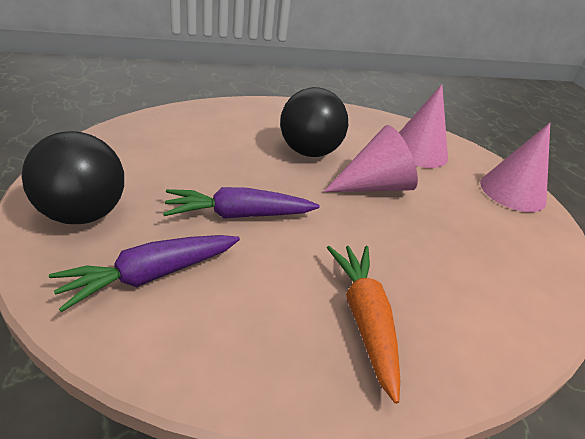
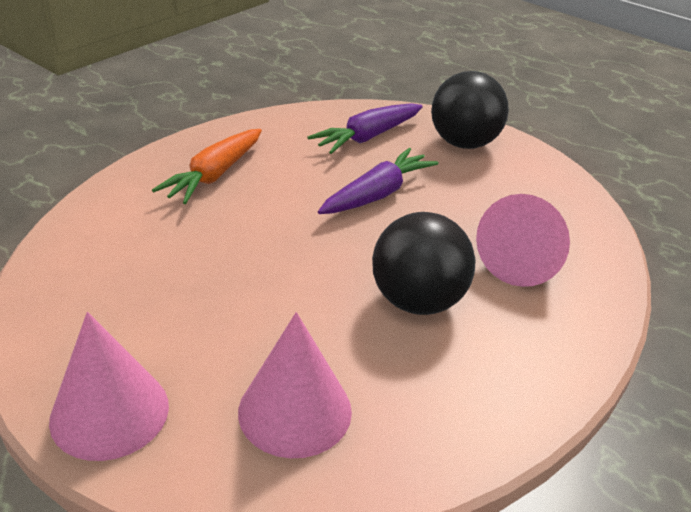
camera: 145 degrees right, 0 degrees up
(151, 275) = (368, 137): purple carrot -> purple carrot turned 150 degrees counterclockwise
(364, 320) = (214, 175): orange carrot -> orange carrot turned 75 degrees clockwise
(374, 186) = (300, 296): pink cone -> pink cone (522, 260)

